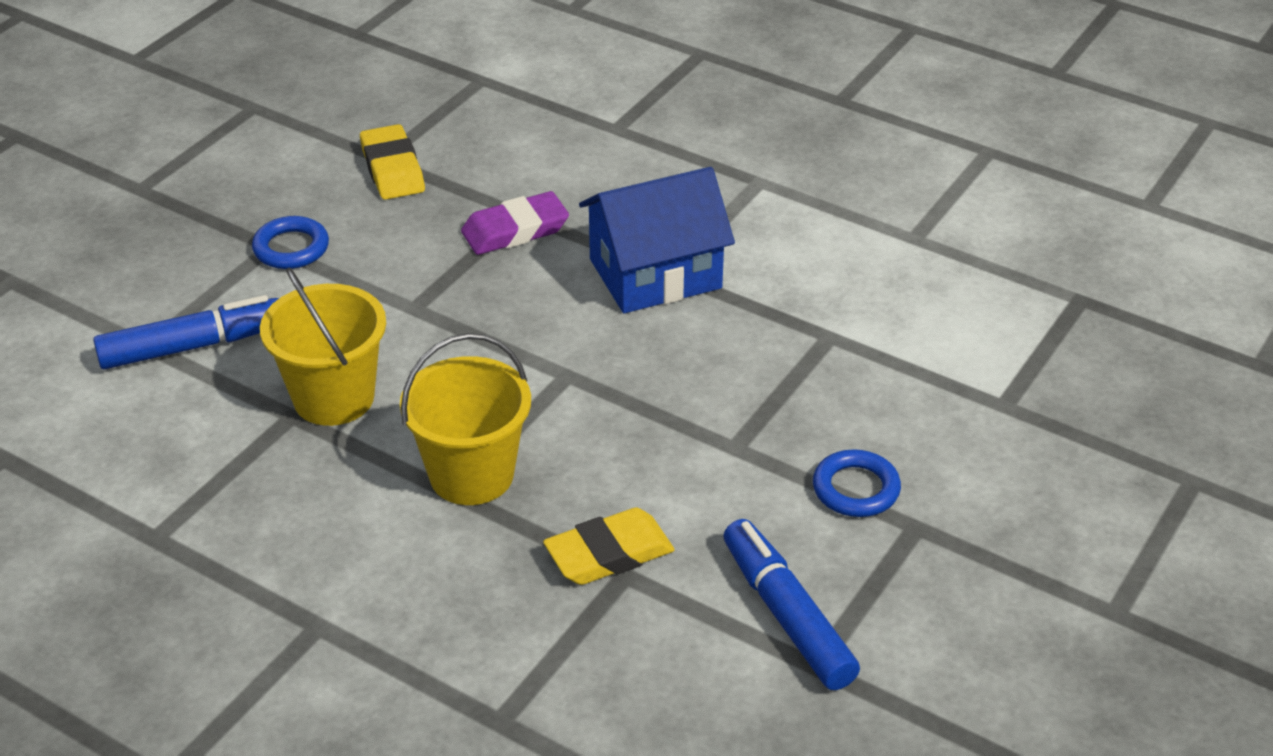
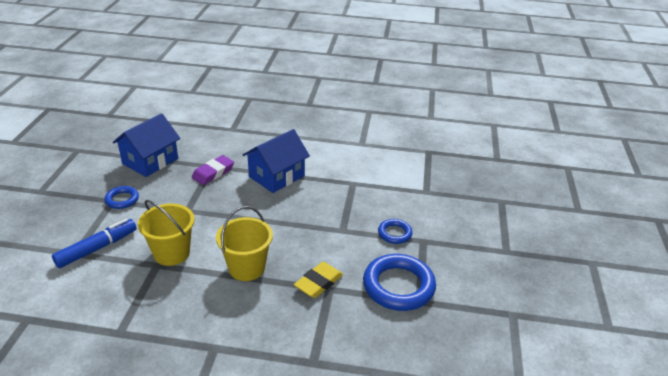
camera: 25 degrees left, 5 degrees down
(392, 169) = (150, 161): yellow eraser -> blue house
(787, 616) = (398, 286): blue marker -> blue ring

